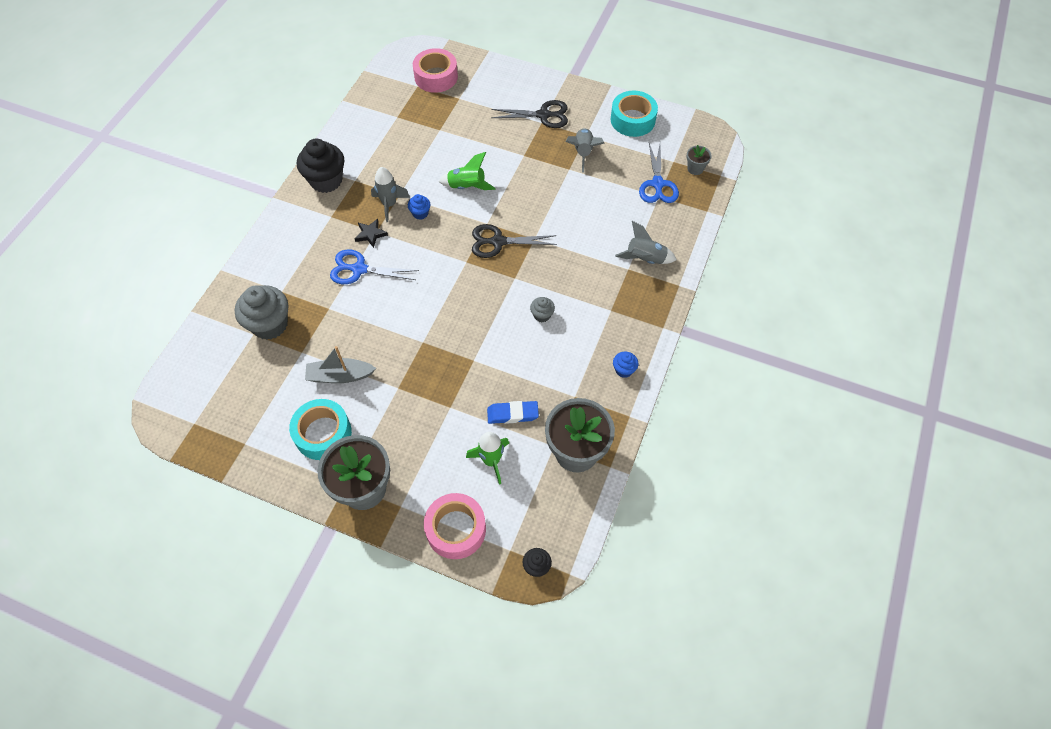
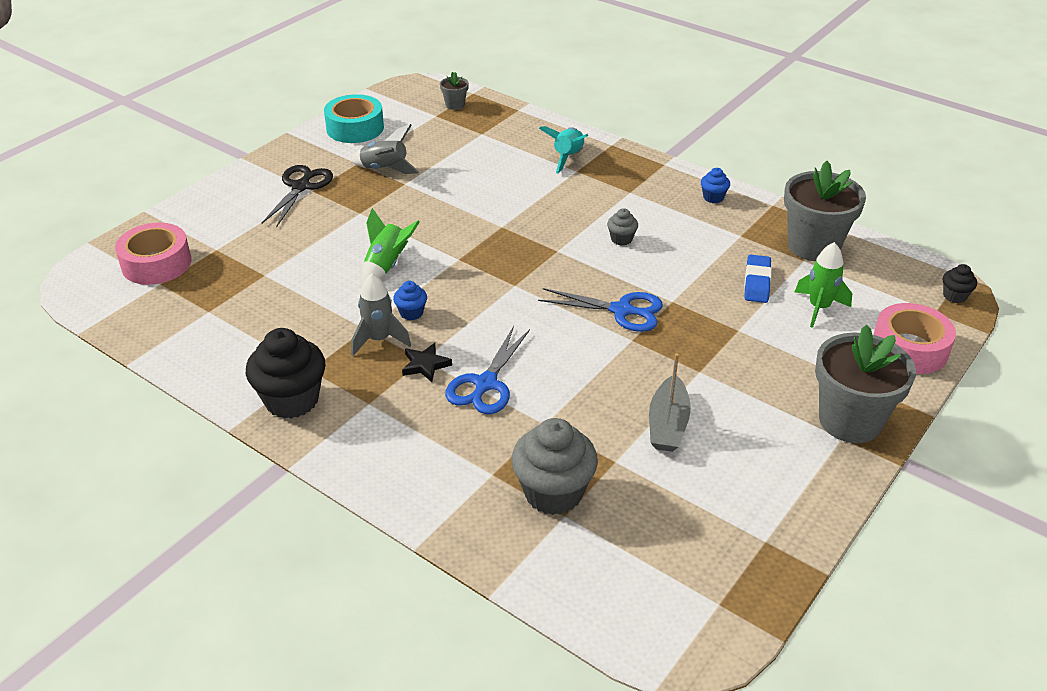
camera: 75 degrees left, 20 degrees down
(323, 433) = (760, 451): turquoise tape -> none
(498, 242) = (494, 254): black scissors -> none
(645, 259) = (568, 158): grey rocket -> turquoise rocket
(657, 184) = (464, 131): blue scissors -> blue scissors (622, 310)

